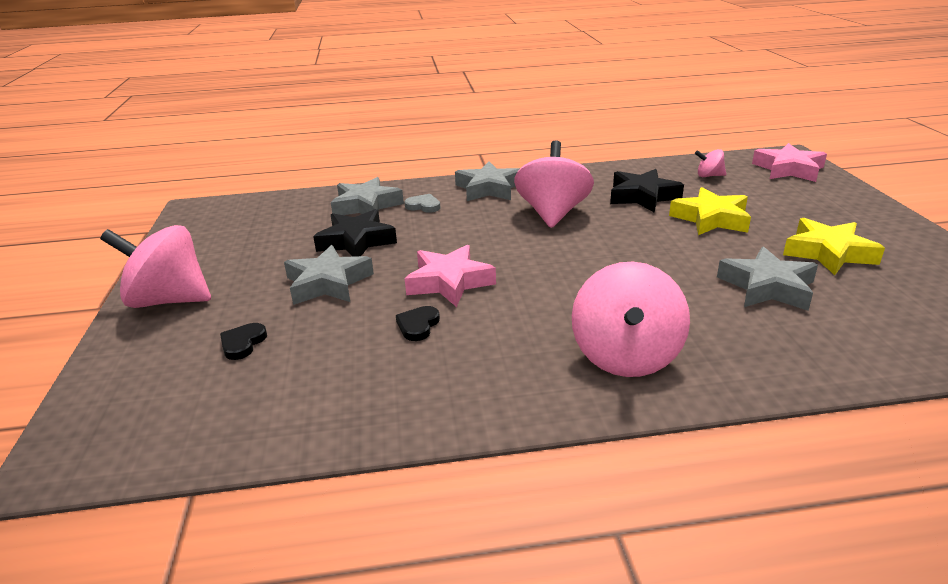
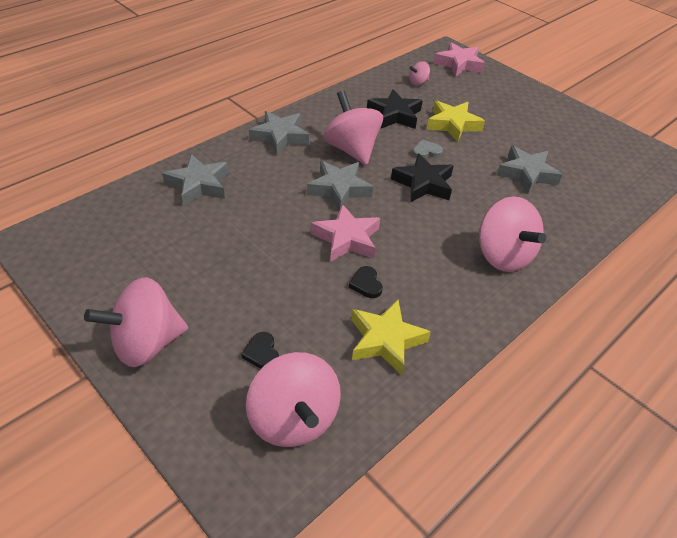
camera: 40 degrees left, 15 degrees up
(192, 409) = (293, 419): none -> pink spinning top
(328, 283) = (260, 274): grey star -> grey star (339, 189)
(356, 241) = (235, 225): black star -> black star (423, 184)
(423, 206) = (248, 171): grey heart -> grey heart (426, 152)
(828, 253) = (534, 135): yellow star -> yellow star (385, 340)

